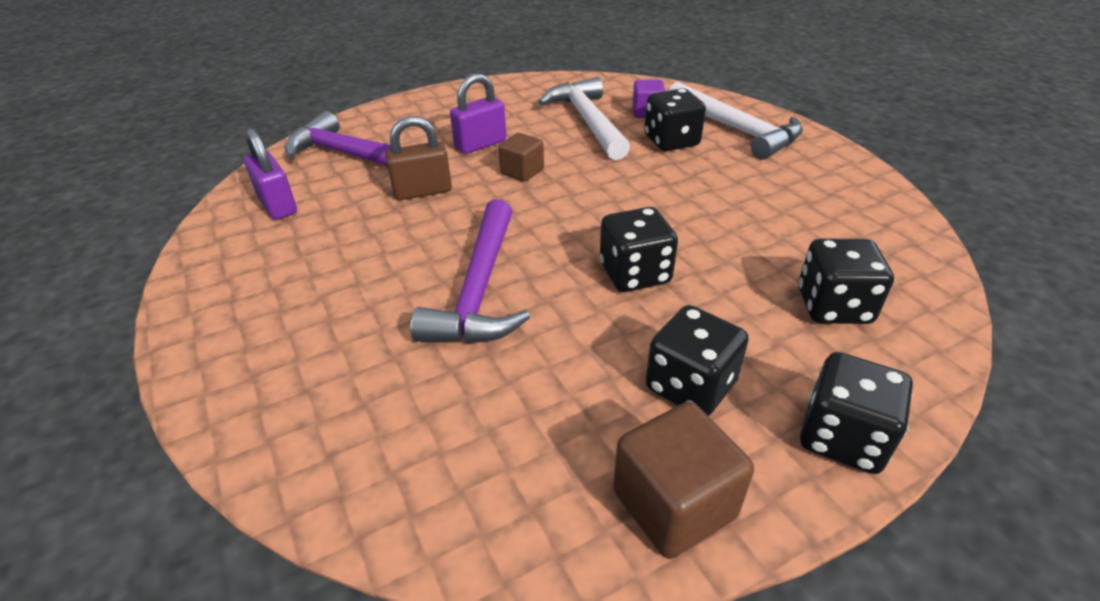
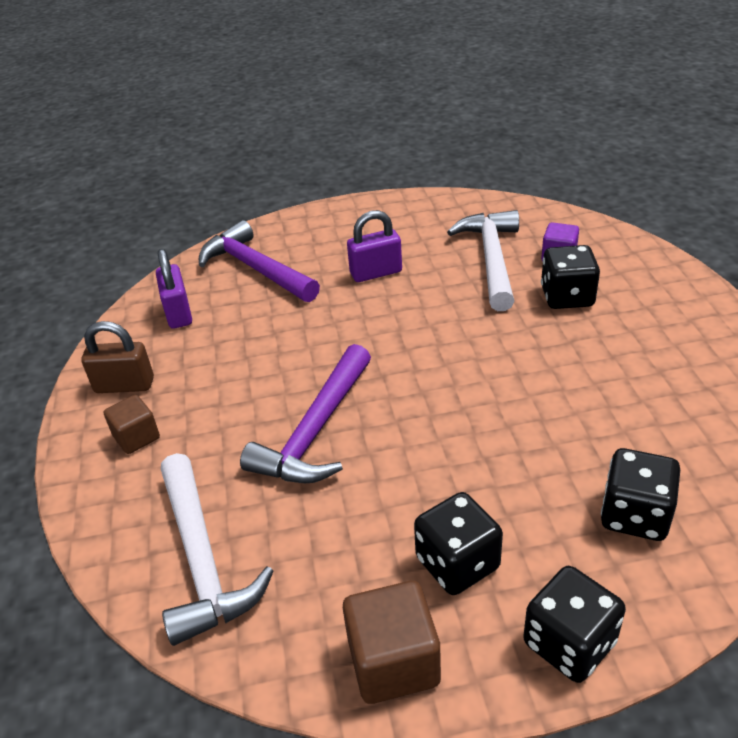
camera: 20 degrees right, 0 degrees up
(422, 191) = (304, 318): brown padlock -> brown padlock (124, 385)
(522, 172) = (402, 311): brown cube -> brown cube (136, 437)
(635, 274) = (459, 442): black dice -> none
(736, 130) = (645, 292): white hammer -> white hammer (202, 560)

